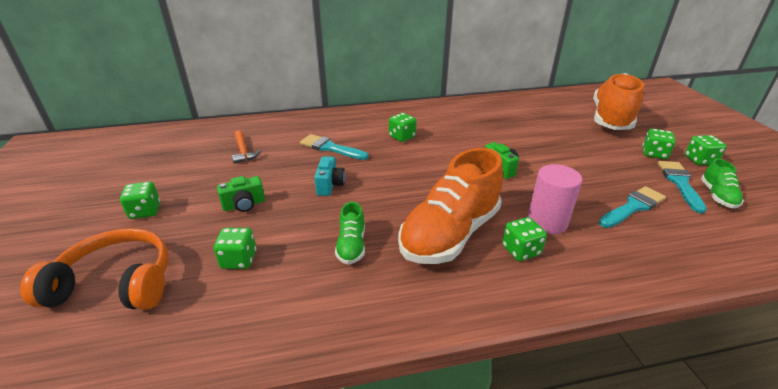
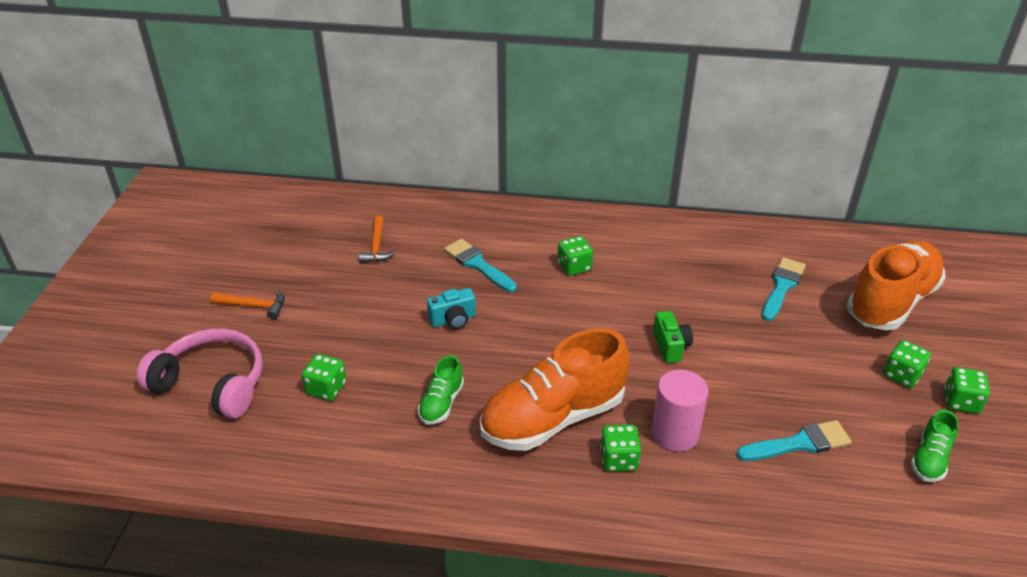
camera: 20 degrees right, 5 degrees up
(116, 283) = (212, 383): orange headphones -> pink headphones
(145, 211) = (254, 306): green dice -> orange hammer
(244, 205) = (353, 323): green camera -> none
(330, 185) = (453, 320): turquoise camera -> turquoise camera turned 45 degrees clockwise
(680, 183) = (895, 428): turquoise brush -> turquoise brush (782, 286)

